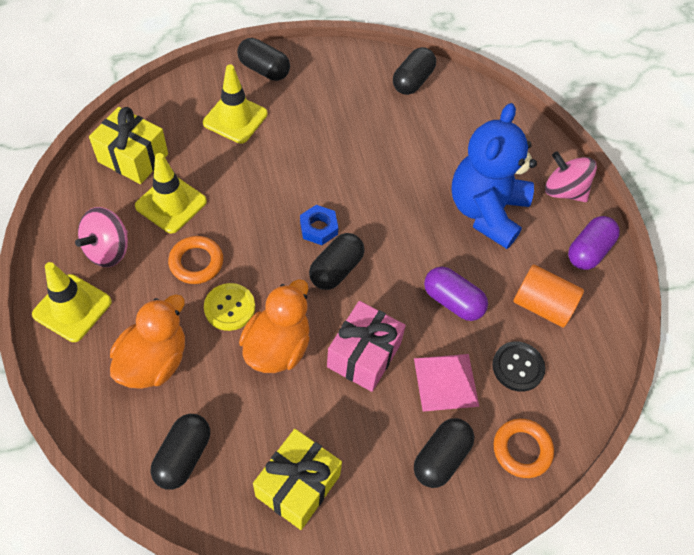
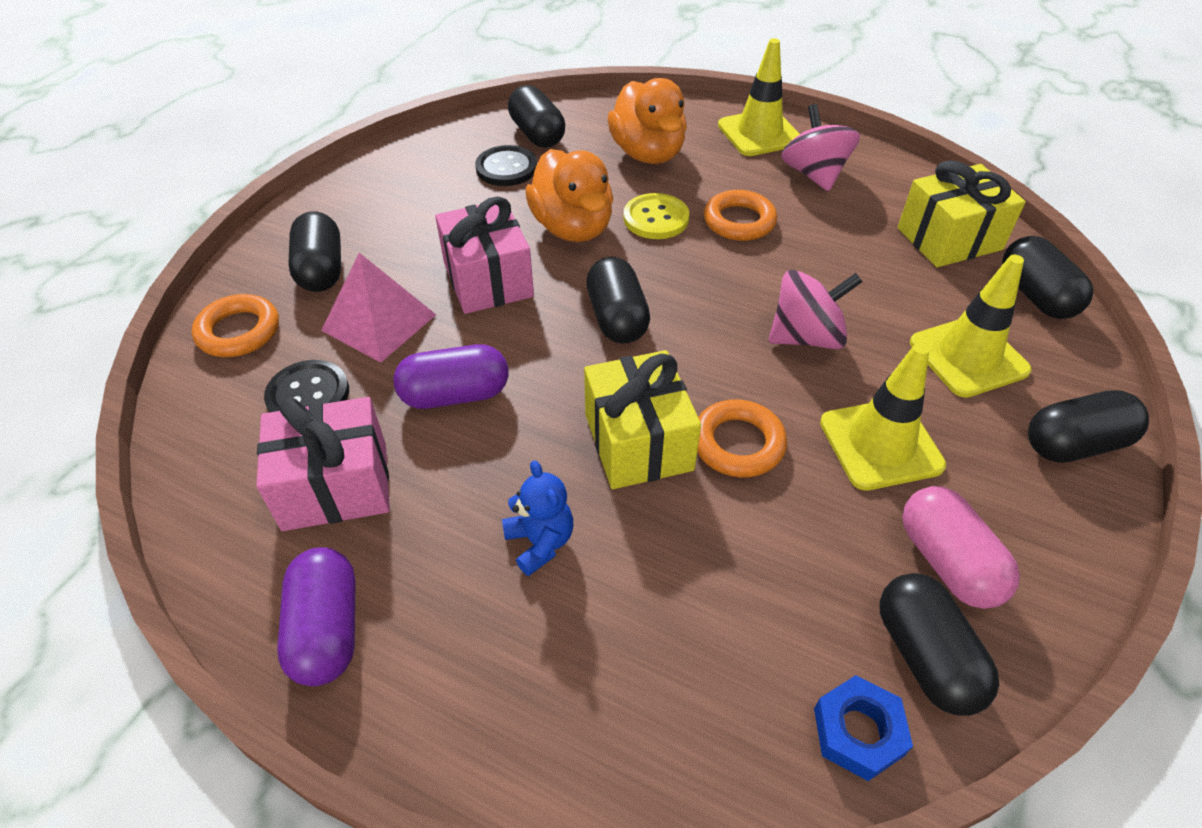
camera: 135 degrees right, 10 degrees down
(161, 108) = (1035, 296): none -> black capsule
(171, 204) = (845, 237): yellow traffic cone -> yellow traffic cone (880, 444)
(245, 441) = (506, 168): none -> black button
(298, 486) = (429, 177): yellow gift -> yellow gift (638, 442)
(318, 228) = (694, 336): blue nut -> blue nut (858, 732)
(366, 88) = (947, 562): none -> pink capsule
(371, 175) = (738, 443): none -> orange ring
(486, 211) = (540, 542): blue teddy bear -> blue teddy bear, size x0.41
(542, 305) = (335, 486): orange cylinder -> pink gift
(564, 191) = (458, 706): pink spinning top -> pink spinning top (806, 337)

